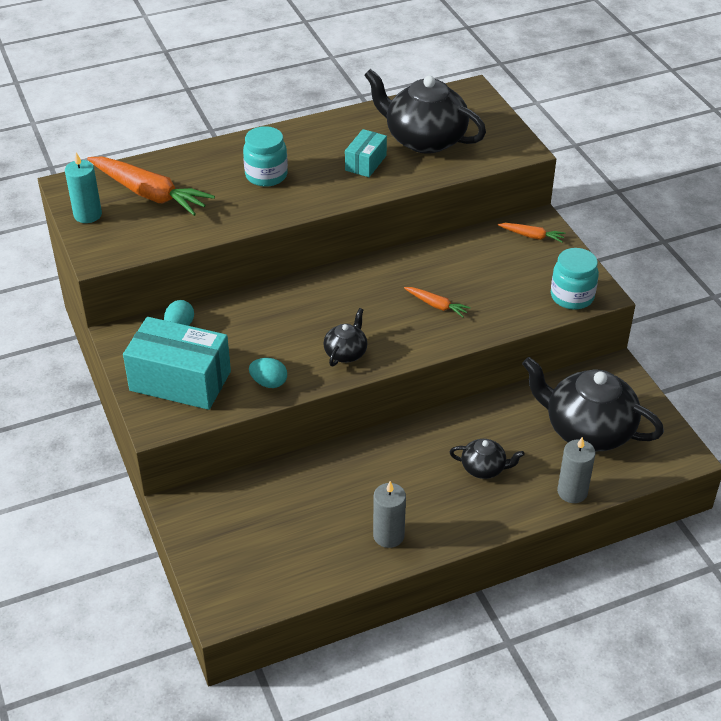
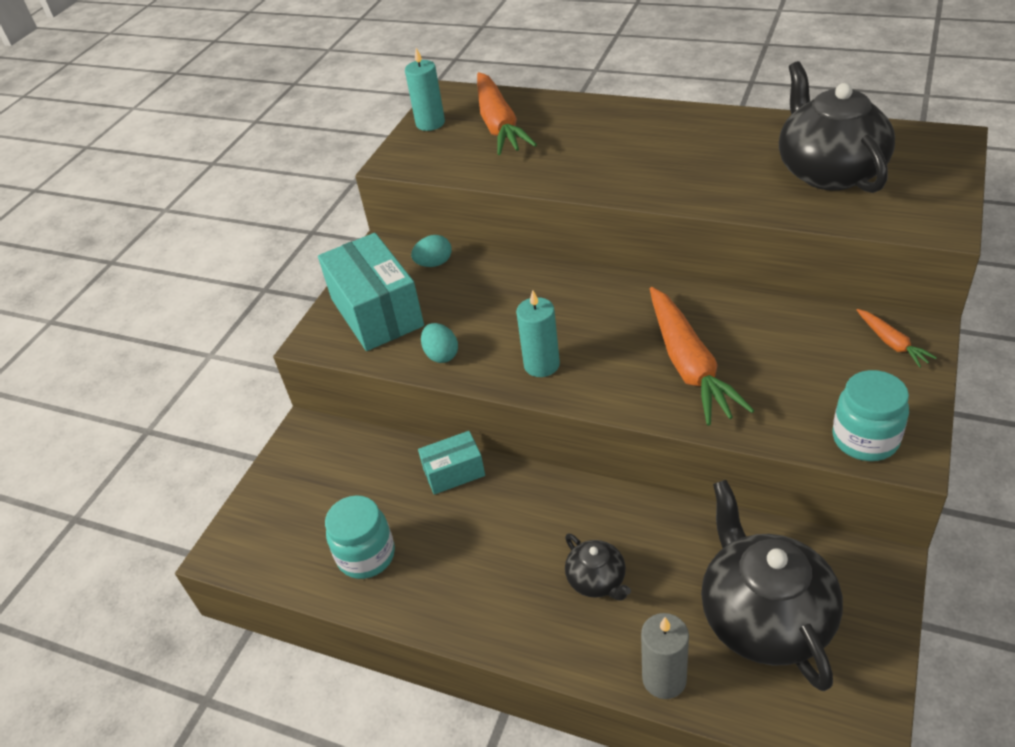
camera: 50 degrees right, 0 degrees up
(266, 175) = (619, 147): turquoise jar -> turquoise jar (366, 555)
(346, 353) = (541, 365): black teapot -> turquoise candle
(365, 163) = (733, 172): turquoise box -> turquoise box (454, 472)
(388, 535) = (427, 584): grey candle -> none
(436, 305) = (689, 365): orange carrot -> orange carrot, size x2.12

